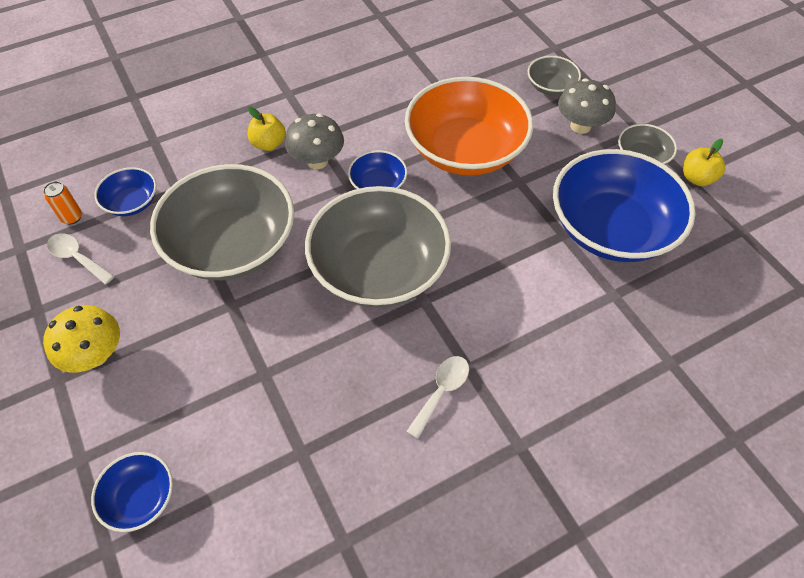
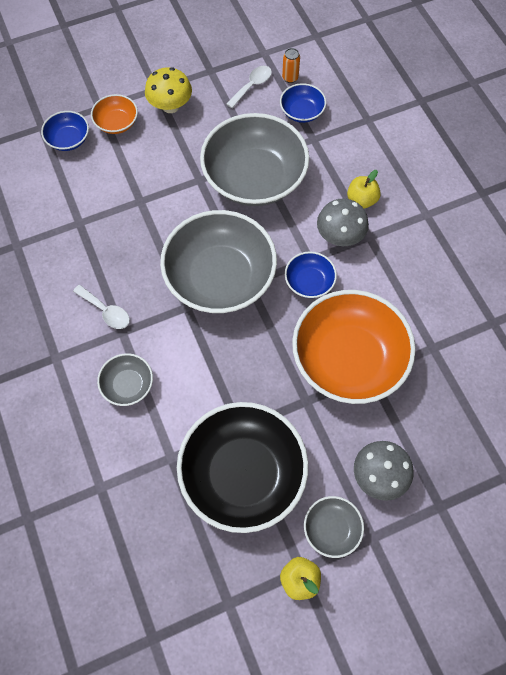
camera: 95 degrees right, 10 degrees up
(116, 427) = (117, 123): none -> orange bowl
(551, 87) = (439, 457): grey bowl -> grey bowl (128, 385)
(611, 228) = (243, 473): blue bowl -> black bowl

